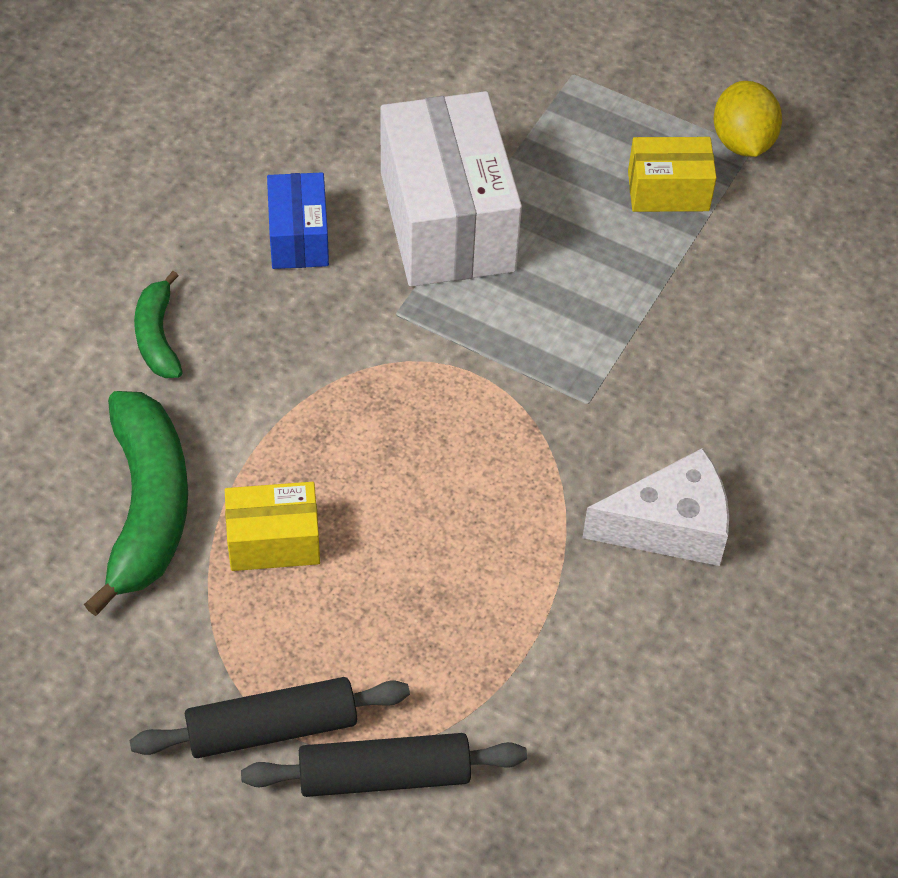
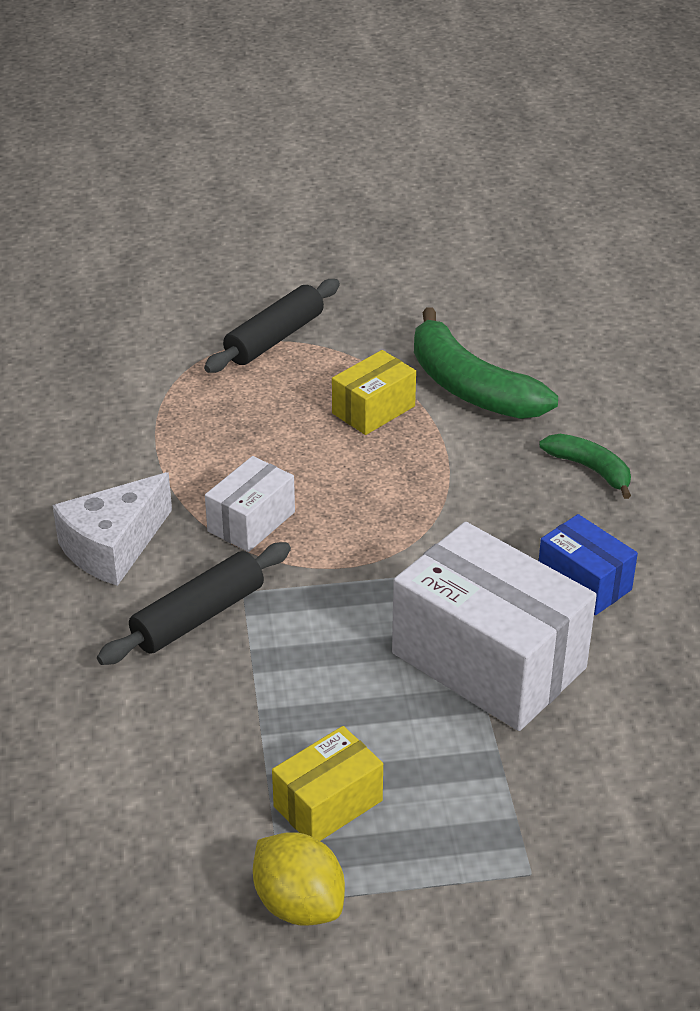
camera: 145 degrees right, 15 degrees down
(384, 775) = (189, 350): black rolling pin -> black rolling pin (198, 616)
(518, 475) = (251, 522): none -> white box

